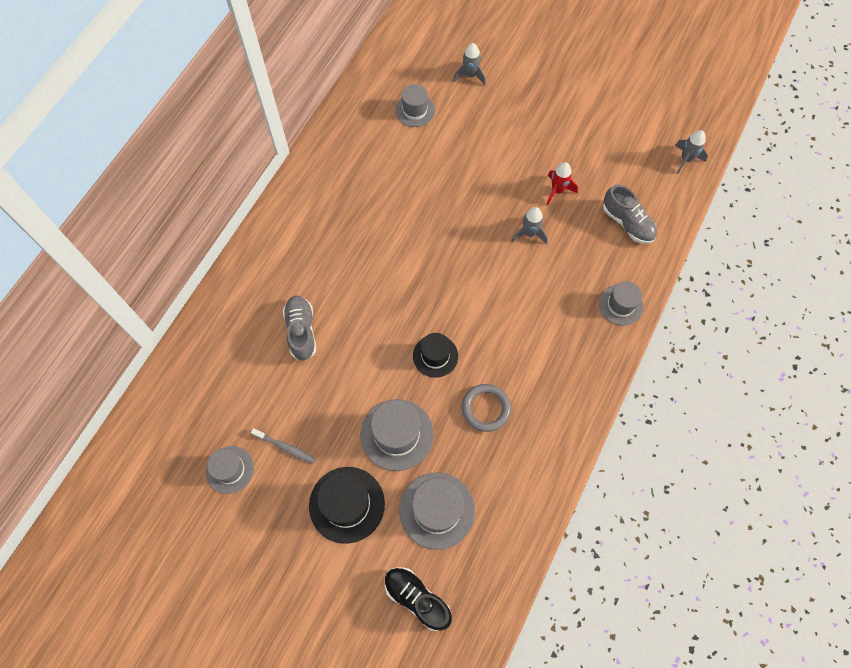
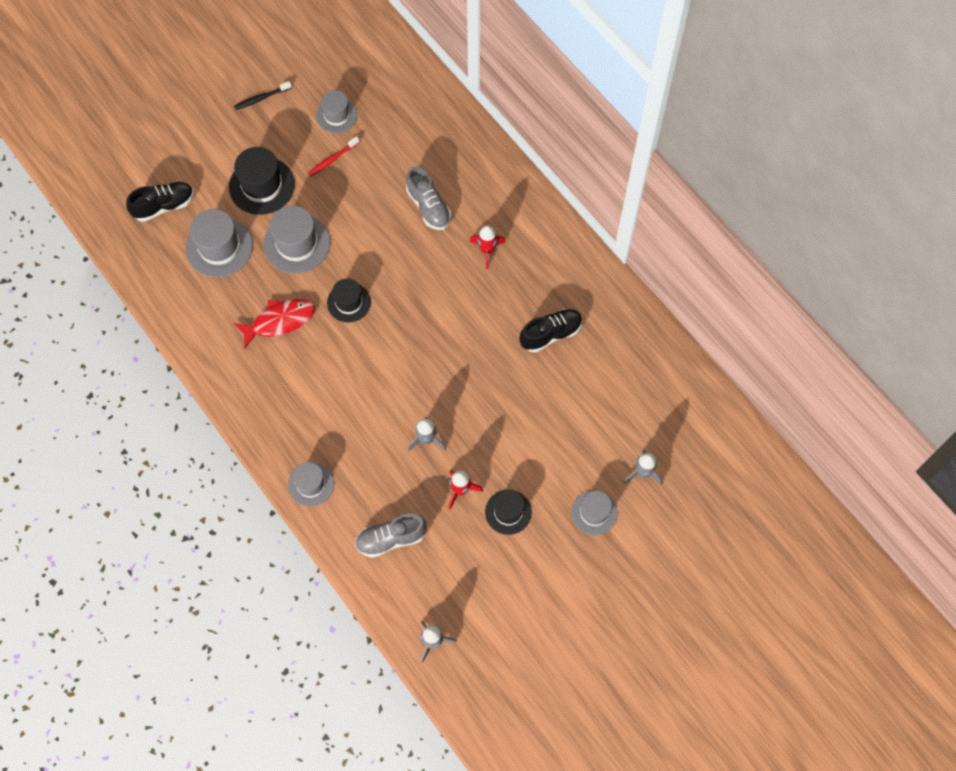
camera: 115 degrees right, 0 degrees up
(238, 563) = (261, 98): none -> black toothbrush
(285, 447) = (332, 159): grey toothbrush -> red toothbrush
(301, 331) = (428, 207): grey shoe -> grey shoe turned 45 degrees clockwise
(325, 262) = (487, 250): none -> red rocket
(383, 181) = (550, 334): none -> black shoe
(415, 110) = (622, 398): grey hat -> grey hat (594, 512)
(486, 408) = (280, 321): grey ring -> red fish
(555, 151) = (508, 512): none -> black hat

